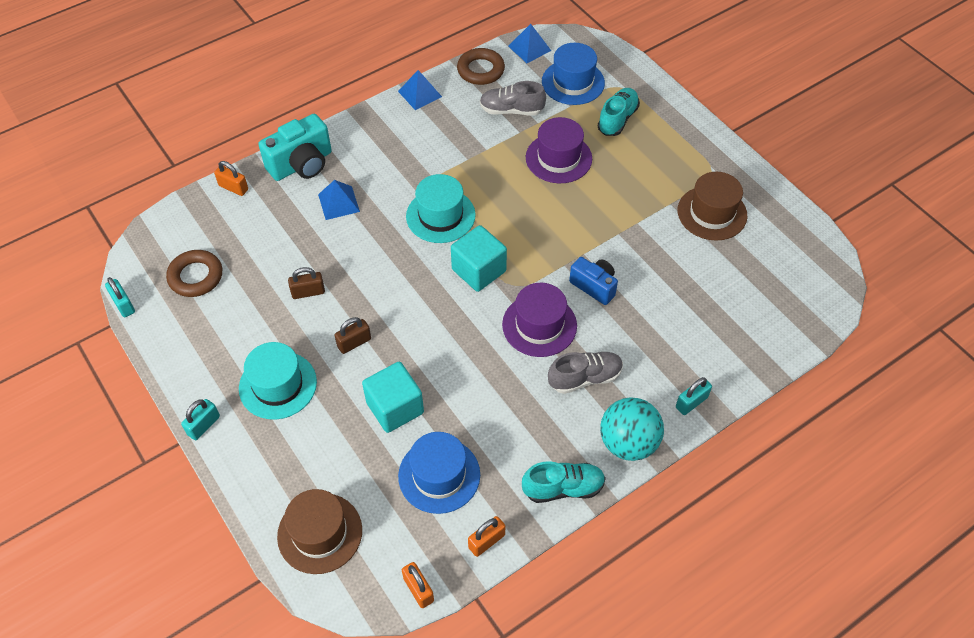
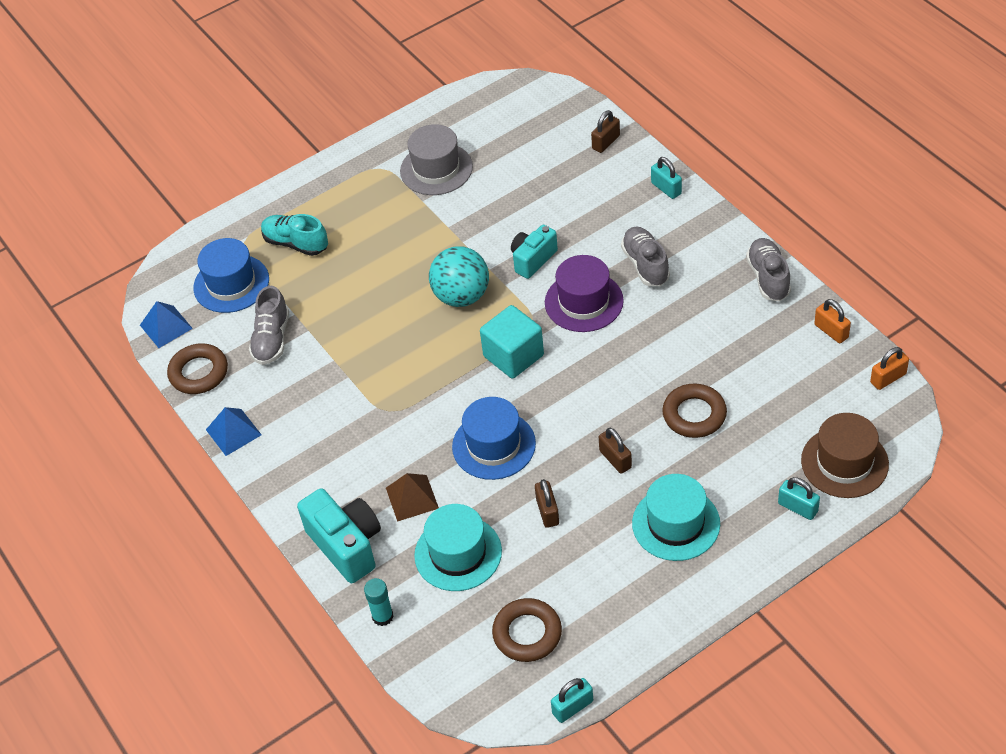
camera: 85 degrees left, 5 degrees down
(203, 425) = (734, 587): turquoise padlock -> turquoise padlock (797, 507)
(233, 188) = (382, 616): orange padlock -> turquoise glue stick
(338, 203) = (412, 498): blue pyramid -> brown pyramid
(395, 408) = (694, 414): turquoise cube -> brown ring
(439, 475) = (767, 372): blue hat -> blue hat (494, 445)
(440, 215) = (434, 395): turquoise hat -> turquoise hat (458, 553)
(558, 158) = (352, 293): purple hat -> none
(563, 488) = (768, 278): turquoise shoe -> grey shoe
(594, 286) = (533, 259): blue camera -> turquoise camera
(628, 443) = (714, 232): turquoise ball -> turquoise ball (461, 296)
(712, 213) = (436, 169): brown hat -> grey hat
(757, 351) = (606, 142): none -> brown padlock

